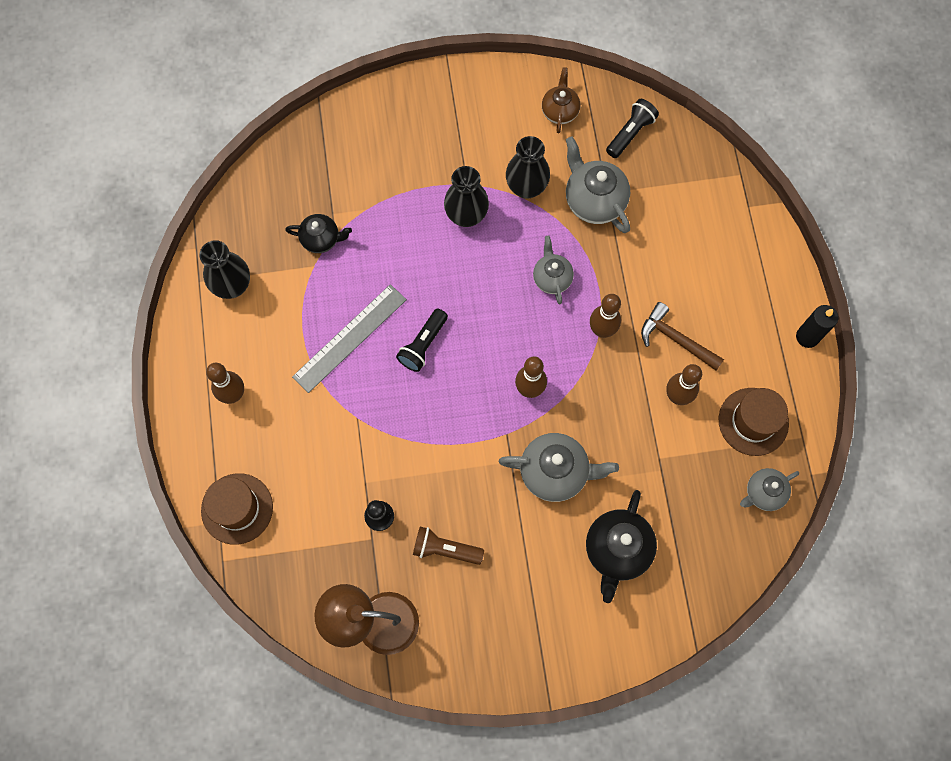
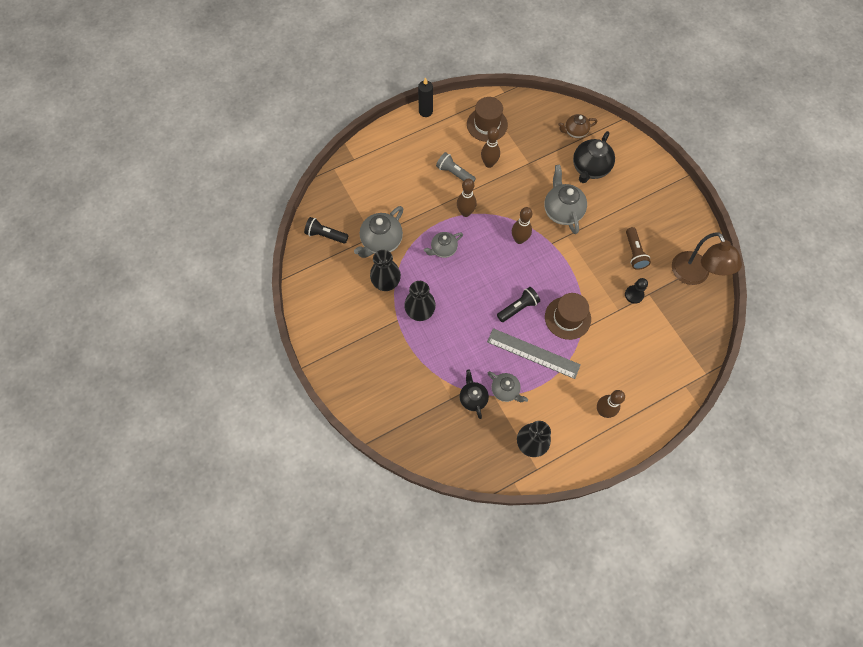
camera: 110 degrees left, 5 degrees down
(237, 508) = (671, 378): brown hat -> brown hat (567, 318)
(423, 345) = (518, 308): black flashlight -> black flashlight turned 45 degrees counterclockwise
(560, 111) = (323, 281): brown teapot -> brown teapot (575, 132)
(617, 550) = (590, 168): black teapot -> black teapot turned 120 degrees clockwise
(676, 339) = (454, 173): brown hammer -> grey flashlight
(763, 493) = (524, 110): grey teapot -> grey teapot (505, 390)

